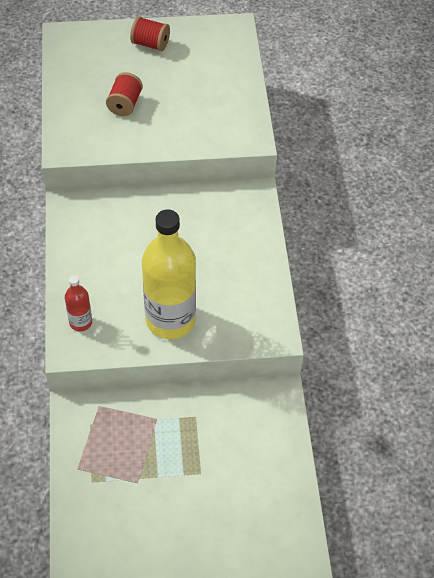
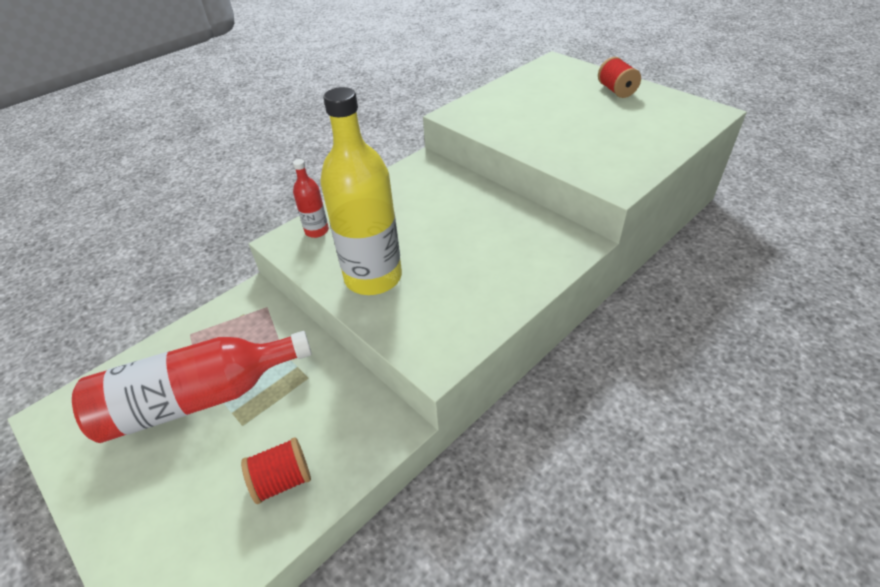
camera: 55 degrees right, 10 degrees down
(125, 104) = (539, 112): red spool -> red spool (282, 480)
(152, 489) = (198, 399): none -> red bottle

